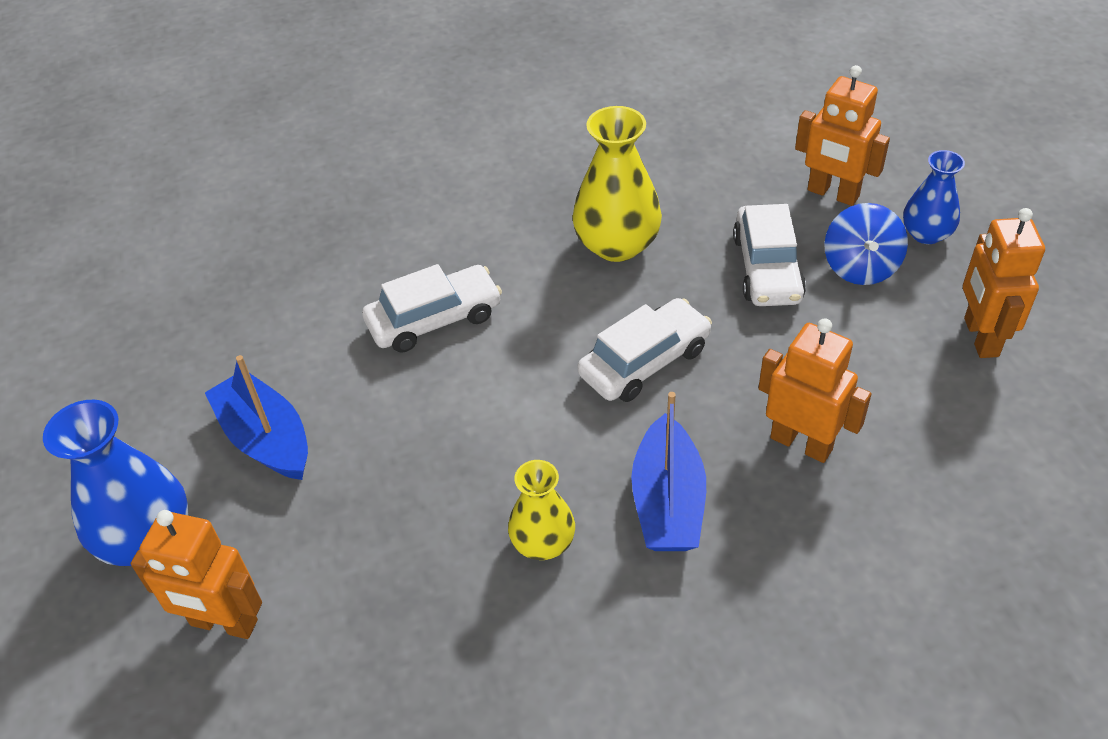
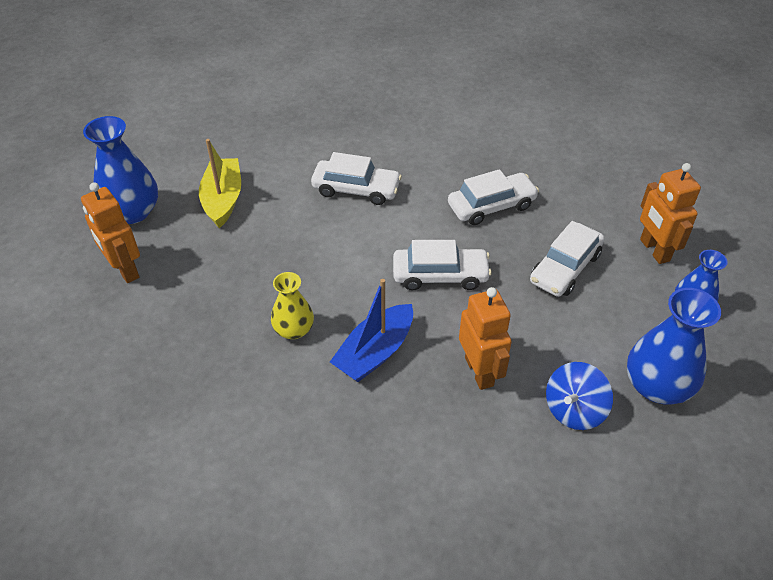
camera: 35 degrees right, 0 degrees up
(266, 439) = (223, 199): blue boat -> yellow boat
(617, 245) = (491, 206): yellow vase -> white car
(860, 267) = (624, 301): blue spinning top -> blue spinning top (574, 410)
(980, 337) = (657, 386): orange robot -> blue vase

